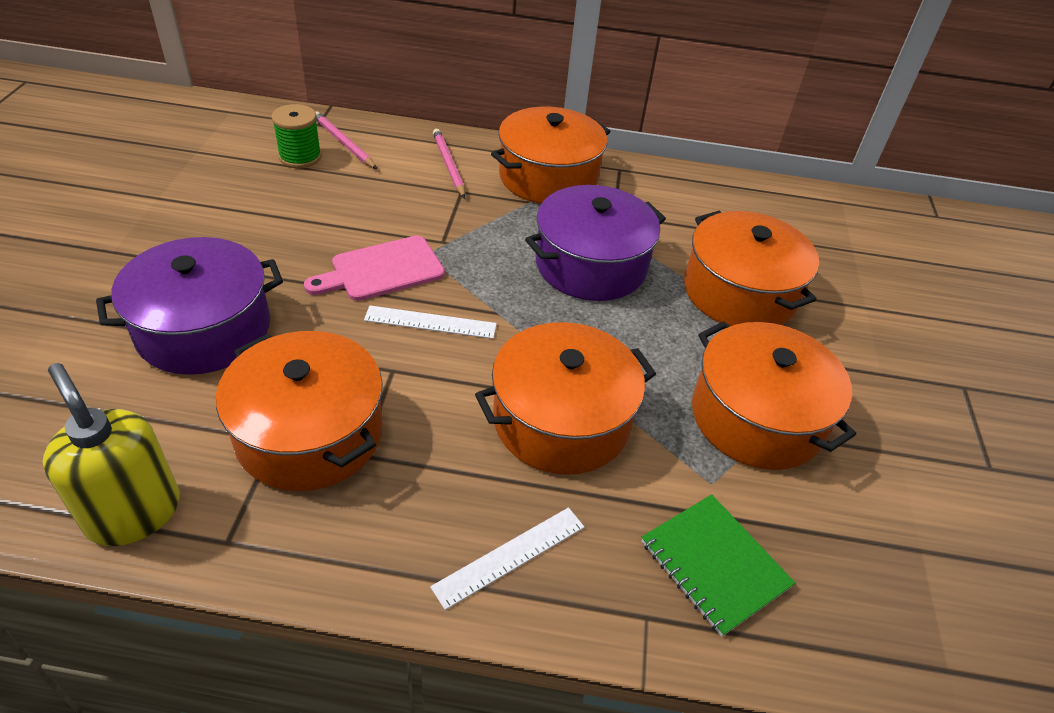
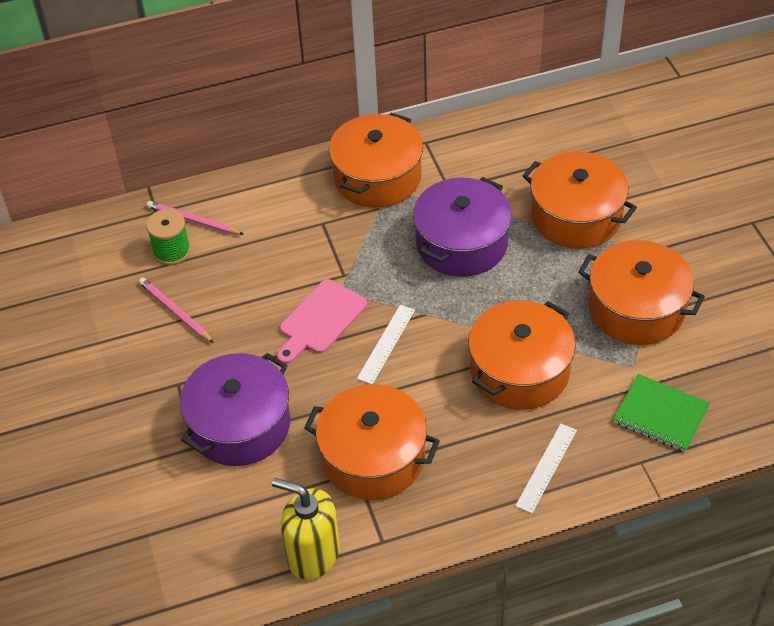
camera: 20 degrees left, 5 degrees up
(430, 322) = (386, 344): white ruler -> white ruler turned 45 degrees counterclockwise
(448, 165) = (293, 202): pink pencil -> pink pencil (175, 312)

